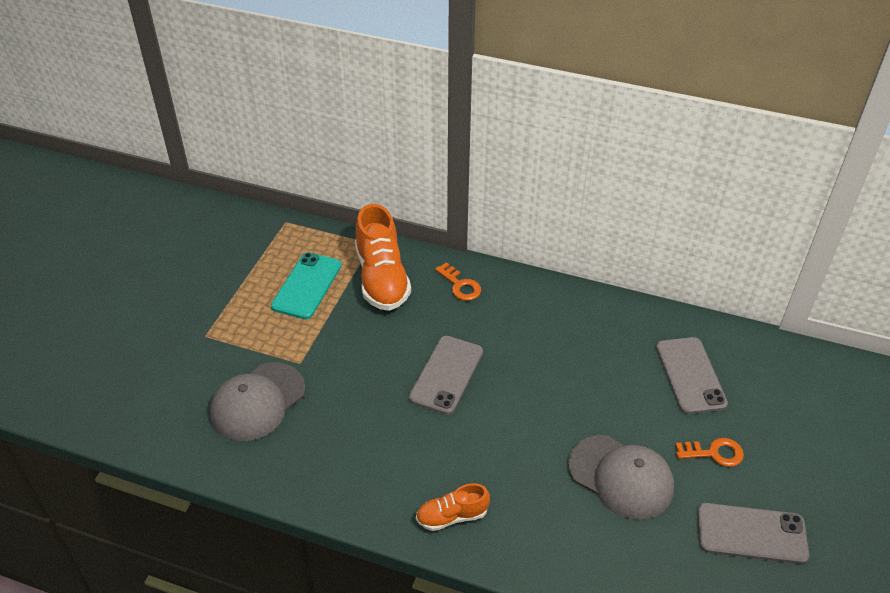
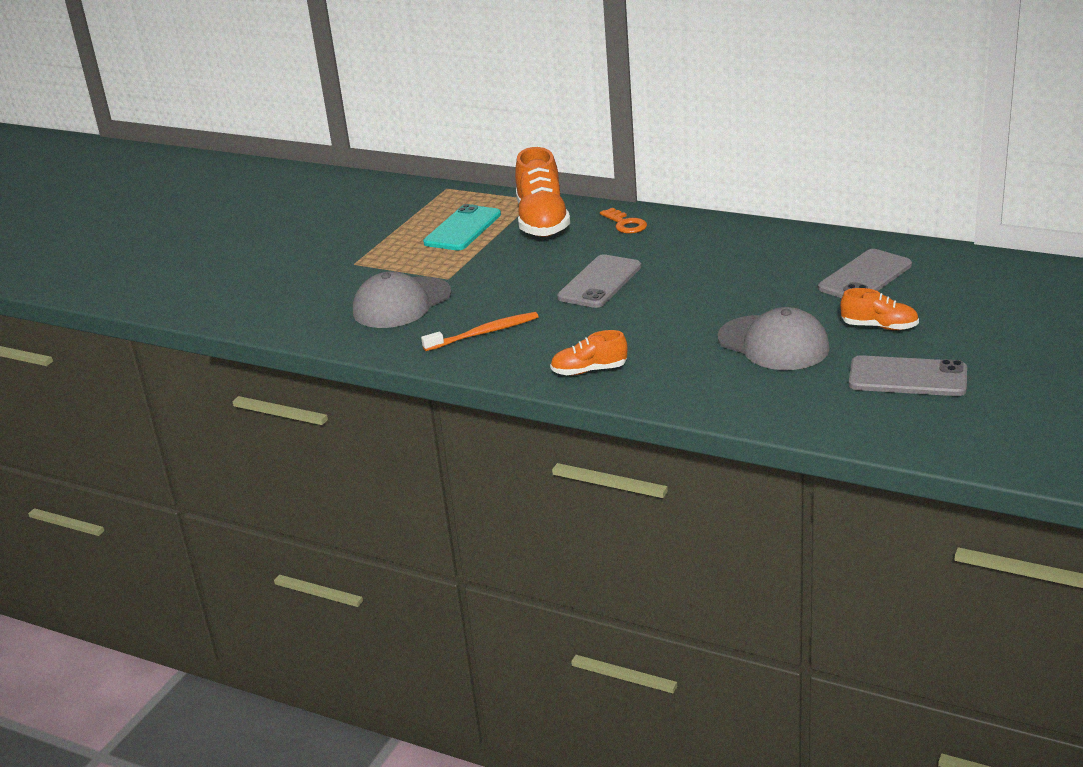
camera: 10 degrees right, 15 degrees down
(343, 453) = (484, 333): none -> orange toothbrush
(690, 375) = (865, 277): grey phone -> grey phone turned 45 degrees clockwise
(714, 453) = (879, 327): orange key -> orange shoe

